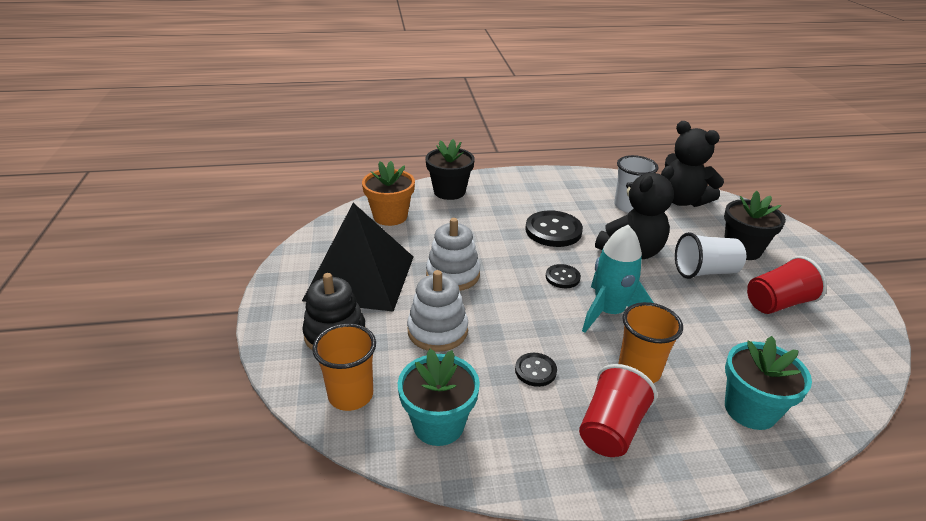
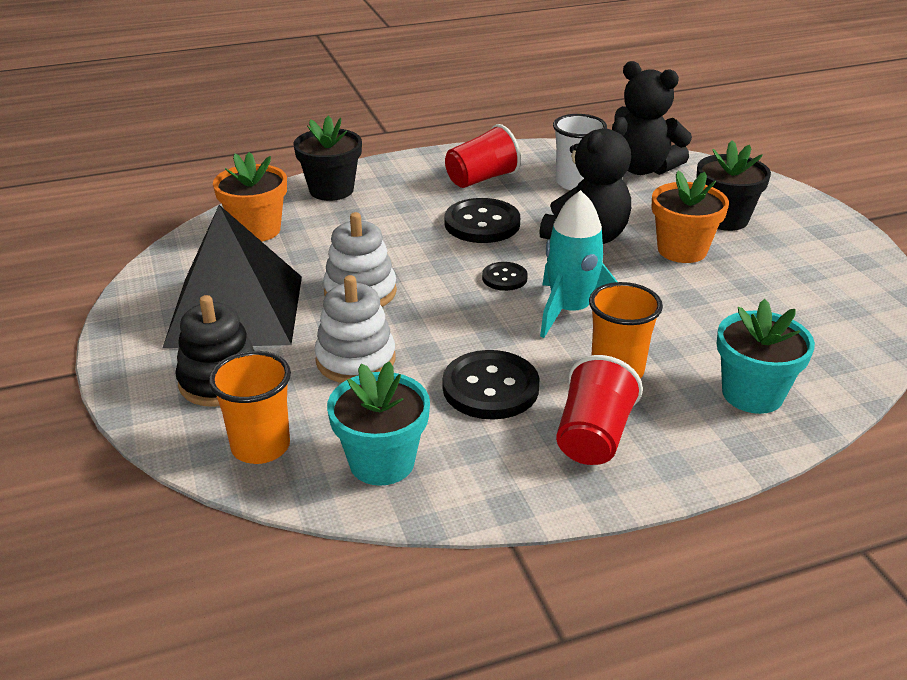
camera: 10 degrees left, 0 degrees up
(535, 370) = (490, 388): black button -> black button, size x1.82
(705, 272) = (682, 250): white cup -> orange flower pot
(777, 303) = (772, 275): red cup -> red cup (481, 179)

